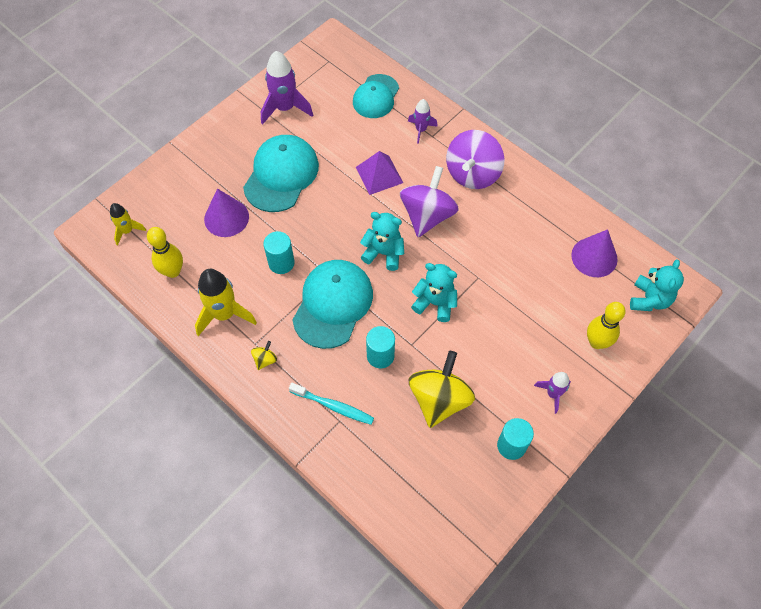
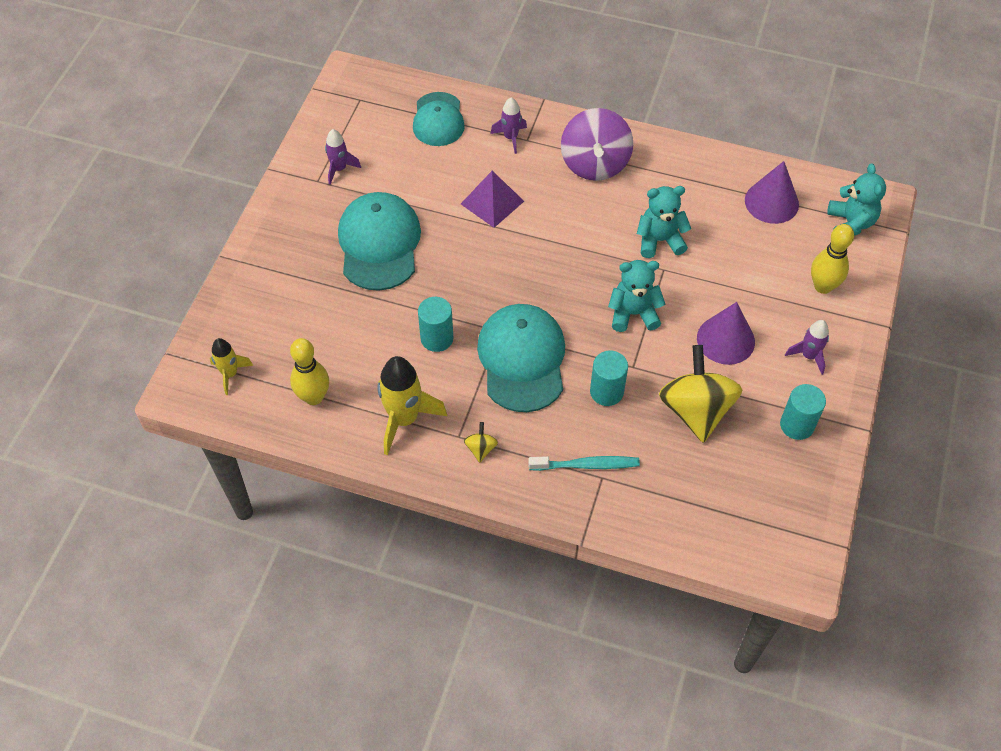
camera: 25 degrees left, 5 degrees down
(226, 217) = (342, 314): purple cone -> purple cone (725, 340)
(285, 108) = (339, 169): purple rocket -> purple rocket, size x0.57
(384, 253) = (546, 283): turquoise teddy bear -> turquoise teddy bear (659, 240)
(427, 215) = (571, 226): purple spinning top -> none

